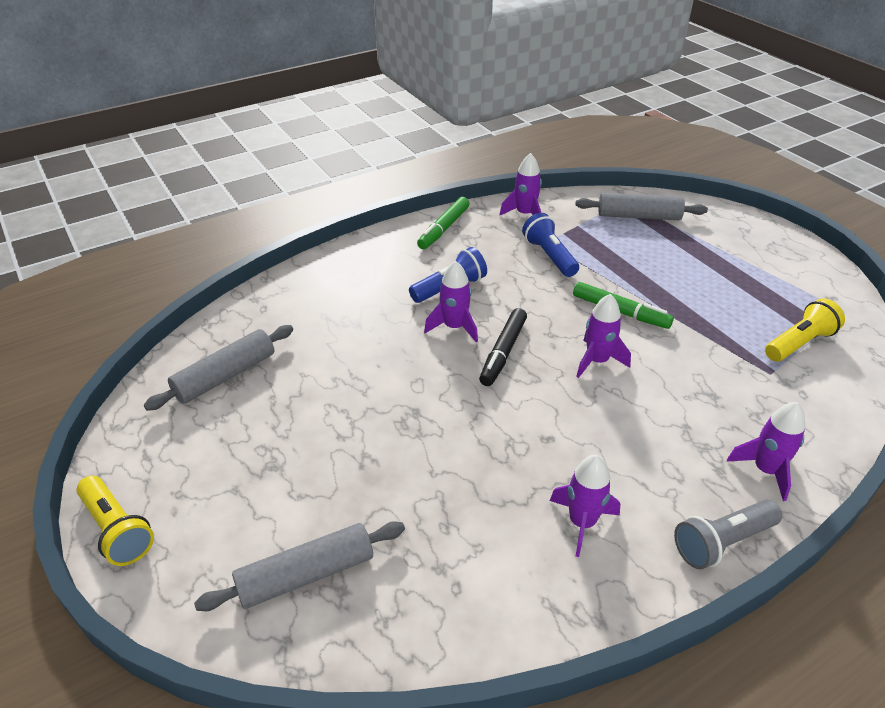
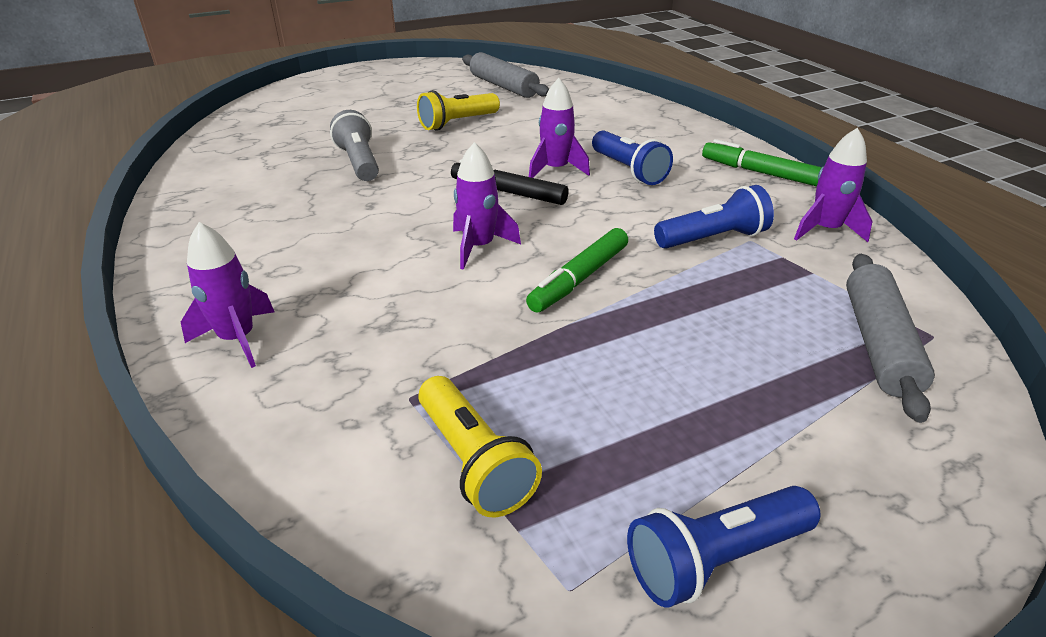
camera: 95 degrees right, 5 degrees down
(117, 530) = (369, 69): yellow flashlight -> yellow flashlight (458, 123)
(306, 575) = (295, 114): grey rolling pin -> none
(582, 522) = (258, 211): purple rocket -> none
(722, 542) = (173, 283): grey flashlight -> grey flashlight (359, 162)
(804, 275) = (715, 558): none -> blue flashlight

